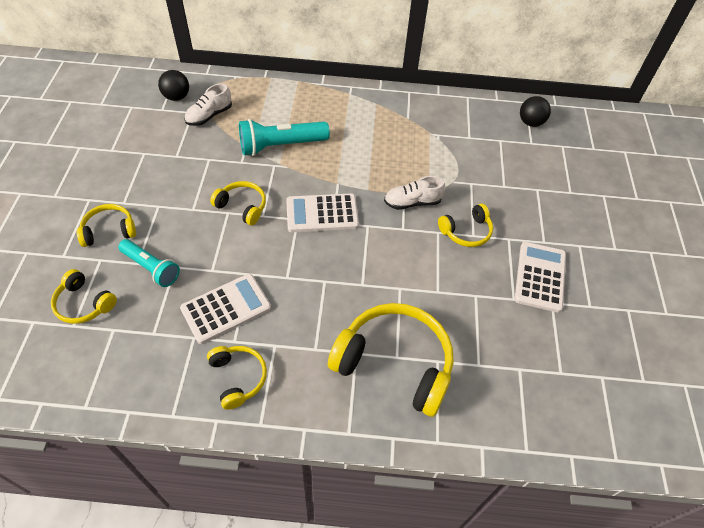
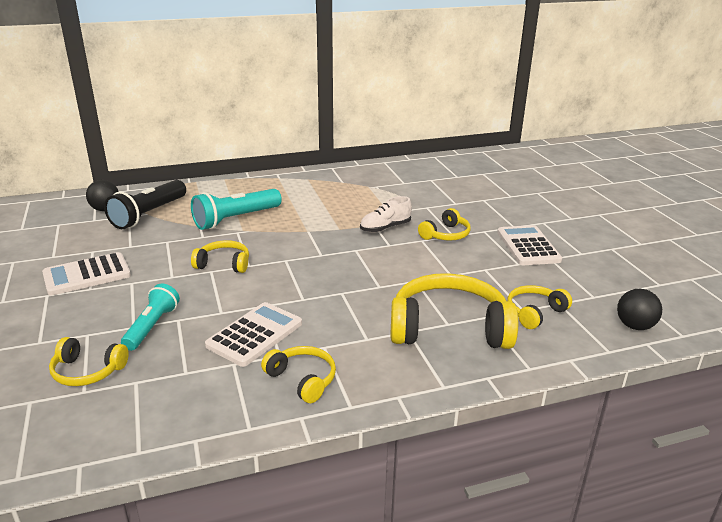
camera: 20 degrees left, 25 degrees down
(109, 231) = (85, 311): yellow headphones -> yellow headphones (534, 313)
(151, 268) = (152, 326): turquoise flashlight -> turquoise flashlight turned 90 degrees counterclockwise
(209, 116) = (148, 215): white shoe -> black flashlight
(322, 213) = (307, 252): white calculator -> white calculator (87, 275)
(530, 122) = (447, 166): black ball -> black ball (634, 326)

